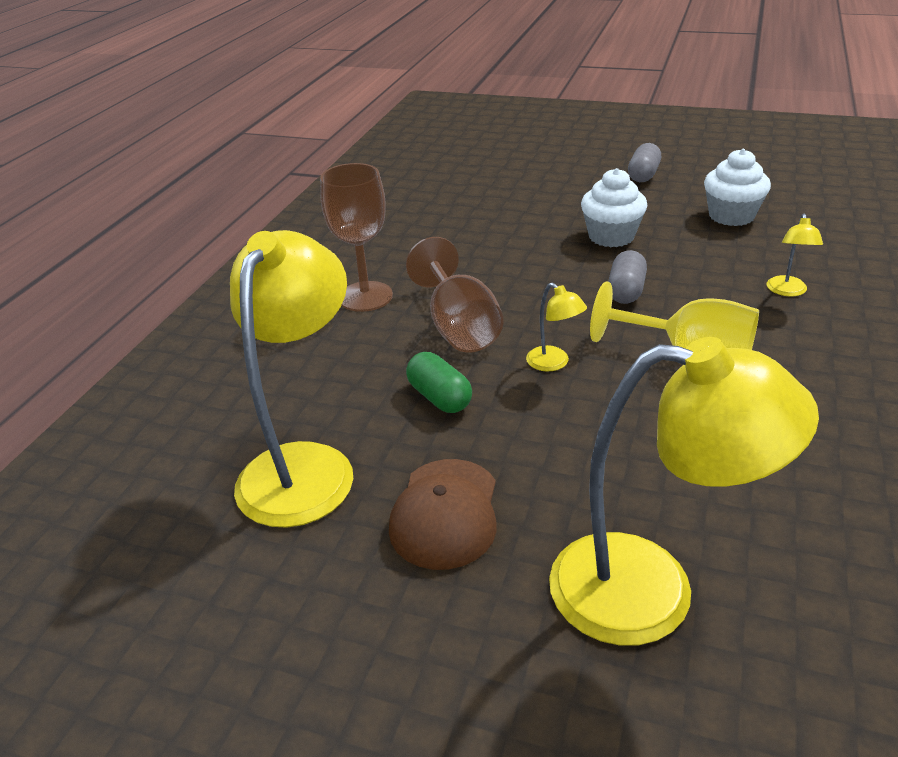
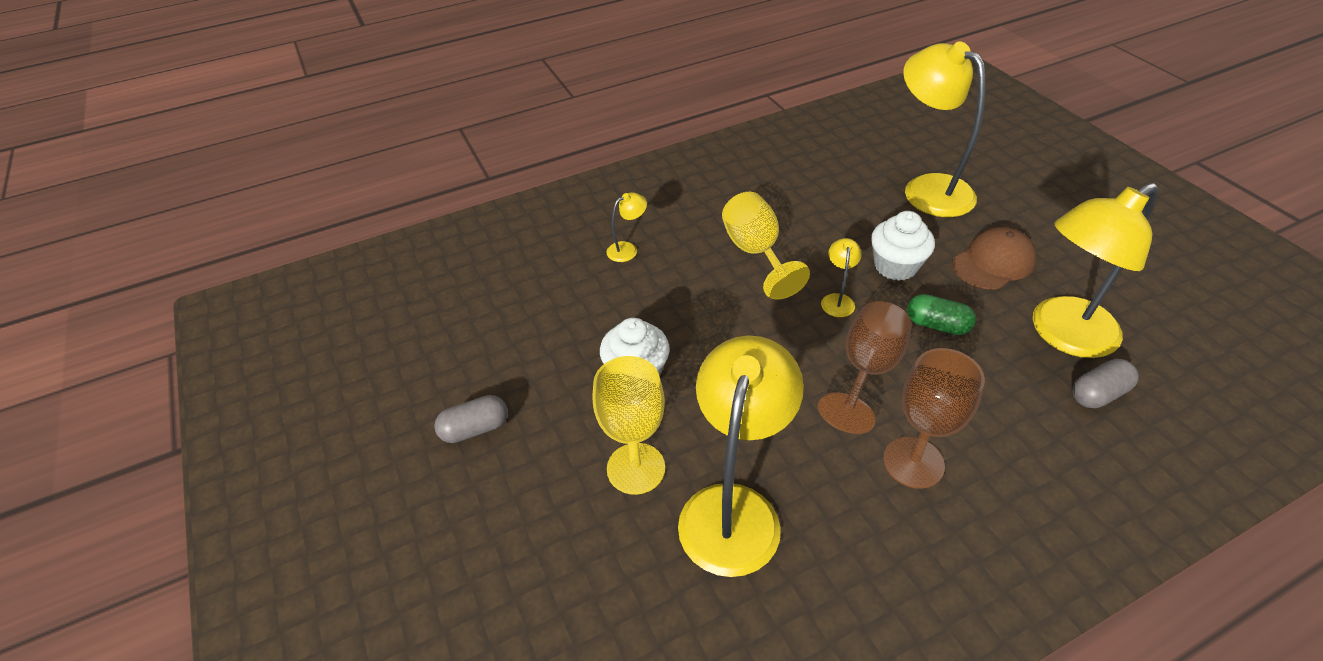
camera: 135 degrees left, 10 degrees up
(439, 397) = (937, 325): green capsule -> green capsule turned 75 degrees counterclockwise
(452, 224) = (734, 508): none -> yellow lamp
(530, 208) = (636, 468): none -> yellow goblet
(625, 291) = (714, 317): grey capsule -> grey capsule (1098, 394)
(731, 216) = (526, 324): white cupcake -> white cupcake (895, 266)

